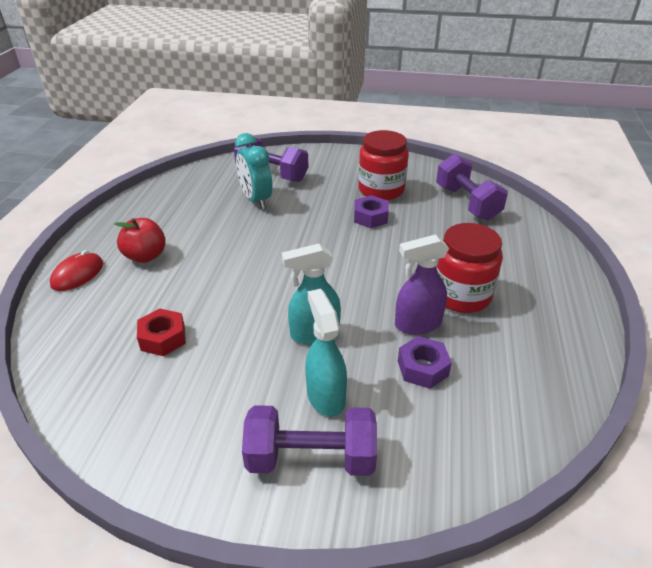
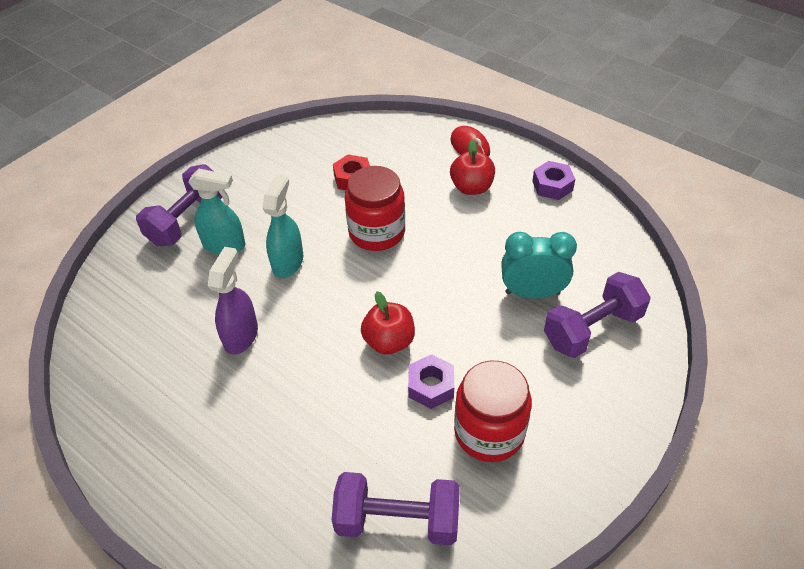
camera: 120 degrees right, 10 degrees up
(351, 245) = (389, 341): none -> red apple
(422, 368) = (196, 313): purple nut -> purple nut (552, 186)
(461, 295) = (246, 393): red jar -> red jar (377, 232)

